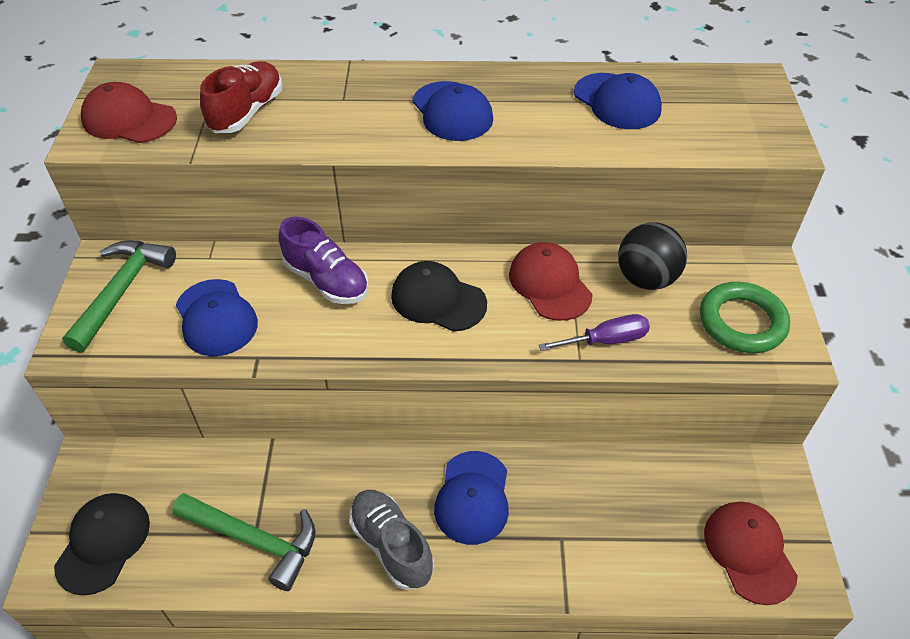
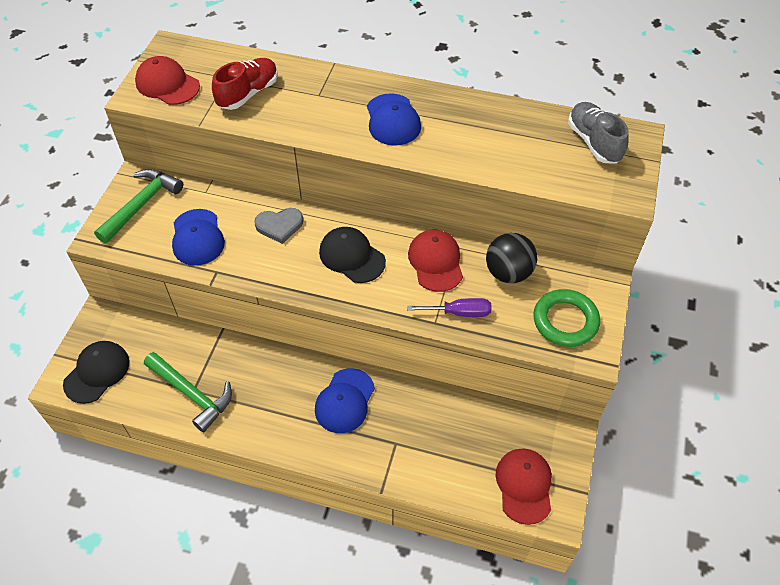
camera: 15 degrees right, 5 degrees up
(326, 280) = (279, 226): purple shoe -> grey heart
(391, 545) = (279, 420): grey shoe -> grey shoe (593, 142)
(617, 102) = (518, 134): blue cap -> none

